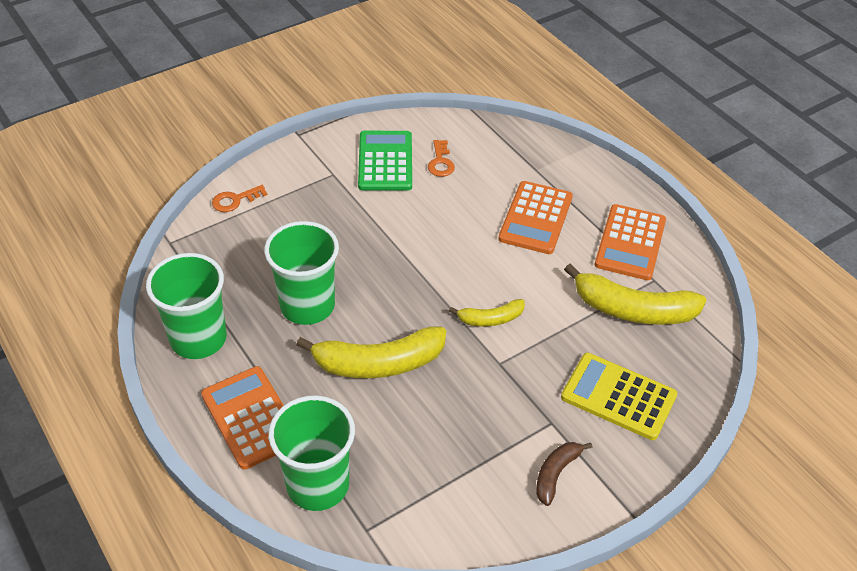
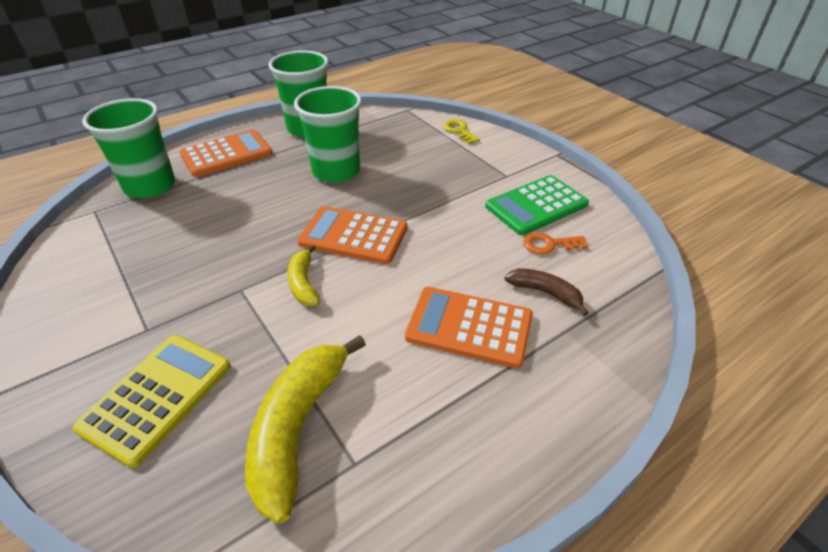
camera: 90 degrees right, 5 degrees down
(235, 200) = (459, 131): orange key -> yellow key
(378, 363) = (262, 210): yellow banana -> none
(385, 161) = (536, 206): green calculator -> green calculator turned 150 degrees clockwise
(555, 474) = (80, 330): brown banana -> brown banana (545, 293)
(630, 243) = (433, 437): orange calculator -> orange calculator (353, 236)

